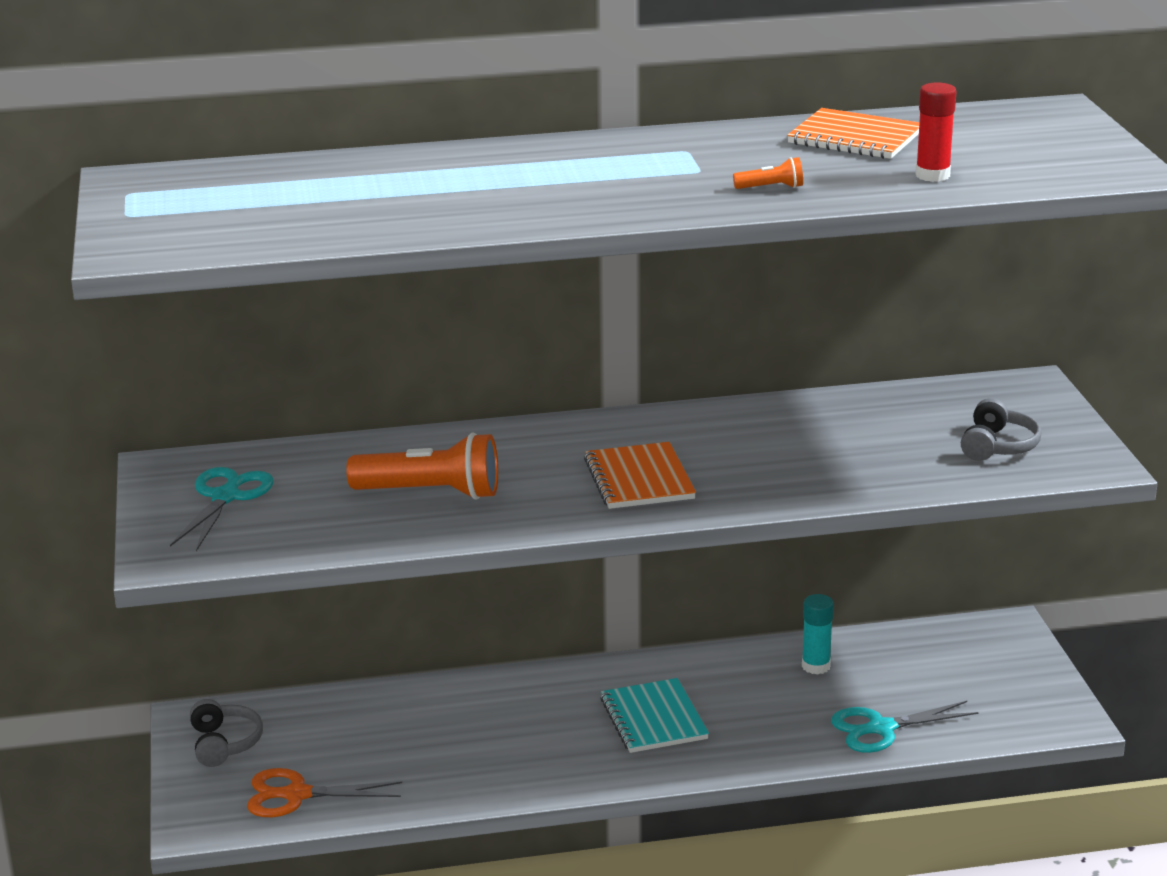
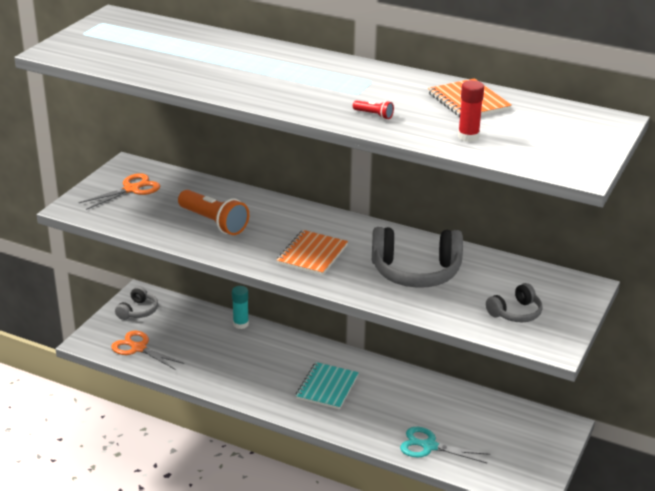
camera: 35 degrees right, 5 degrees up
(226, 496) = (132, 189): turquoise scissors -> orange scissors
(771, 188) = (374, 115): orange flashlight -> red flashlight
(807, 447) = (416, 272): none -> grey headphones
(816, 666) = (436, 398): turquoise glue stick -> turquoise glue stick (241, 324)

